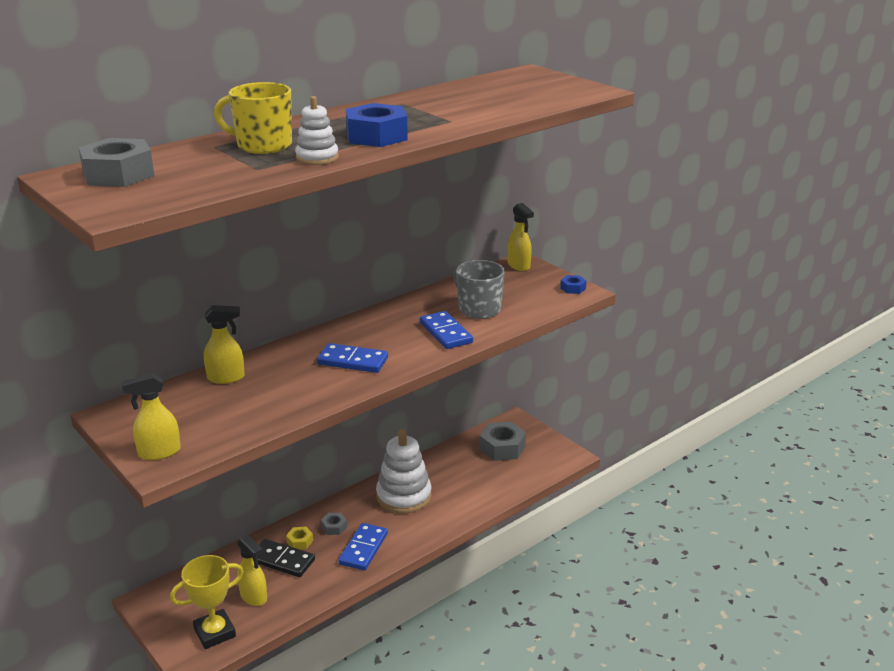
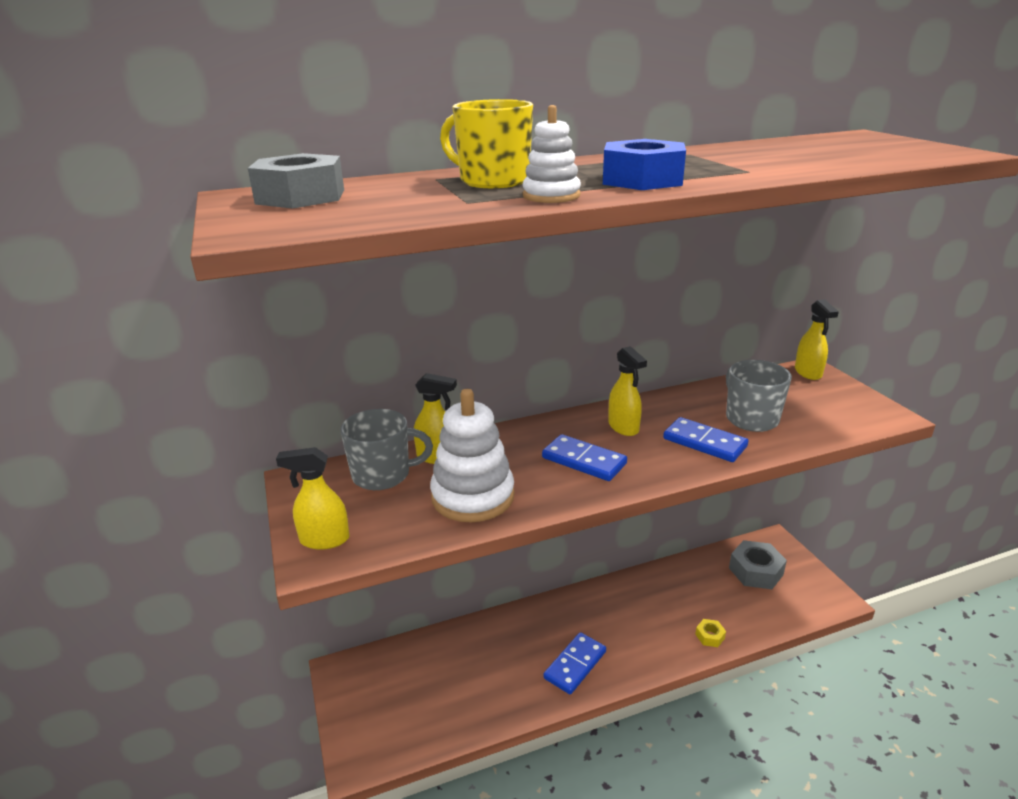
camera: 20 degrees right, 0 degrees up
(184, 399) = (382, 475): none -> grey mug
(215, 632) = (390, 732): yellow trophy -> none
(254, 597) = (444, 696): yellow spray bottle -> yellow spray bottle (623, 427)
(282, 560) = (486, 657): black domino -> none
(300, 541) = (510, 638): yellow nut -> yellow nut (710, 636)
(334, 527) = (550, 629): grey nut -> none
(404, 496) = (633, 608): white stacking toy -> white stacking toy (473, 496)
(445, 333) = (704, 443): blue domino -> blue domino turned 45 degrees counterclockwise
(573, 288) = (876, 409): blue nut -> none

